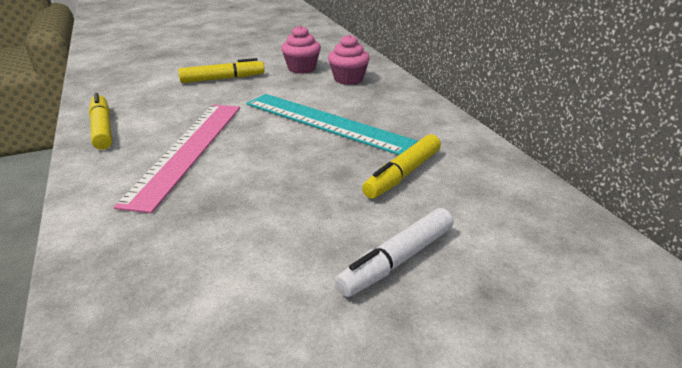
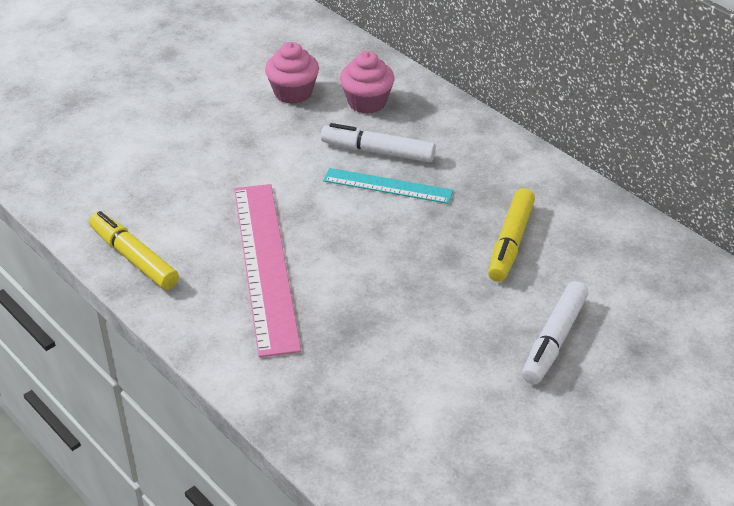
camera: 20 degrees left, 10 degrees up
(222, 79) = (204, 136): yellow marker -> none
(326, 122) = (388, 186): turquoise ruler -> turquoise ruler, size x0.57
(335, 103) = (378, 152): none -> white marker

